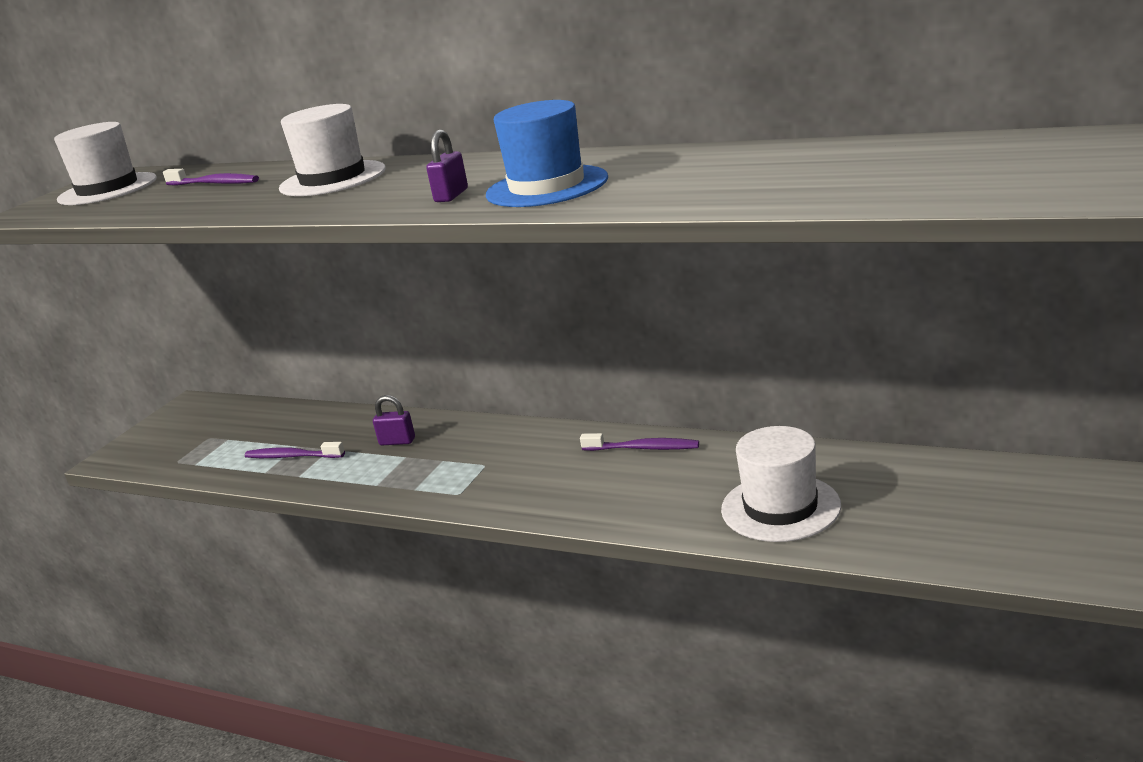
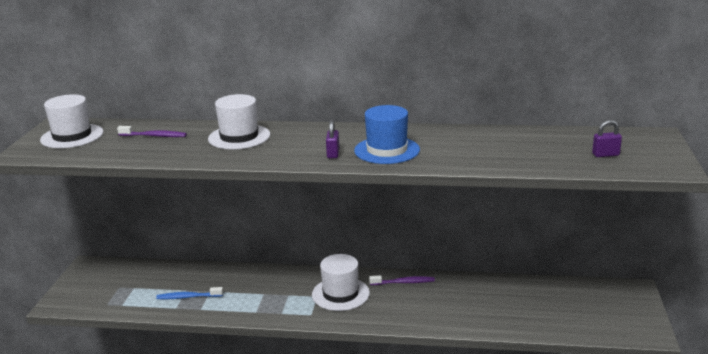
camera: 20 degrees left, 0 degrees up
(292, 456) = (188, 297): purple toothbrush -> blue toothbrush
(397, 441) = (252, 284): purple padlock -> purple padlock (605, 155)
(780, 508) = (493, 312): white hat -> white hat (340, 294)

